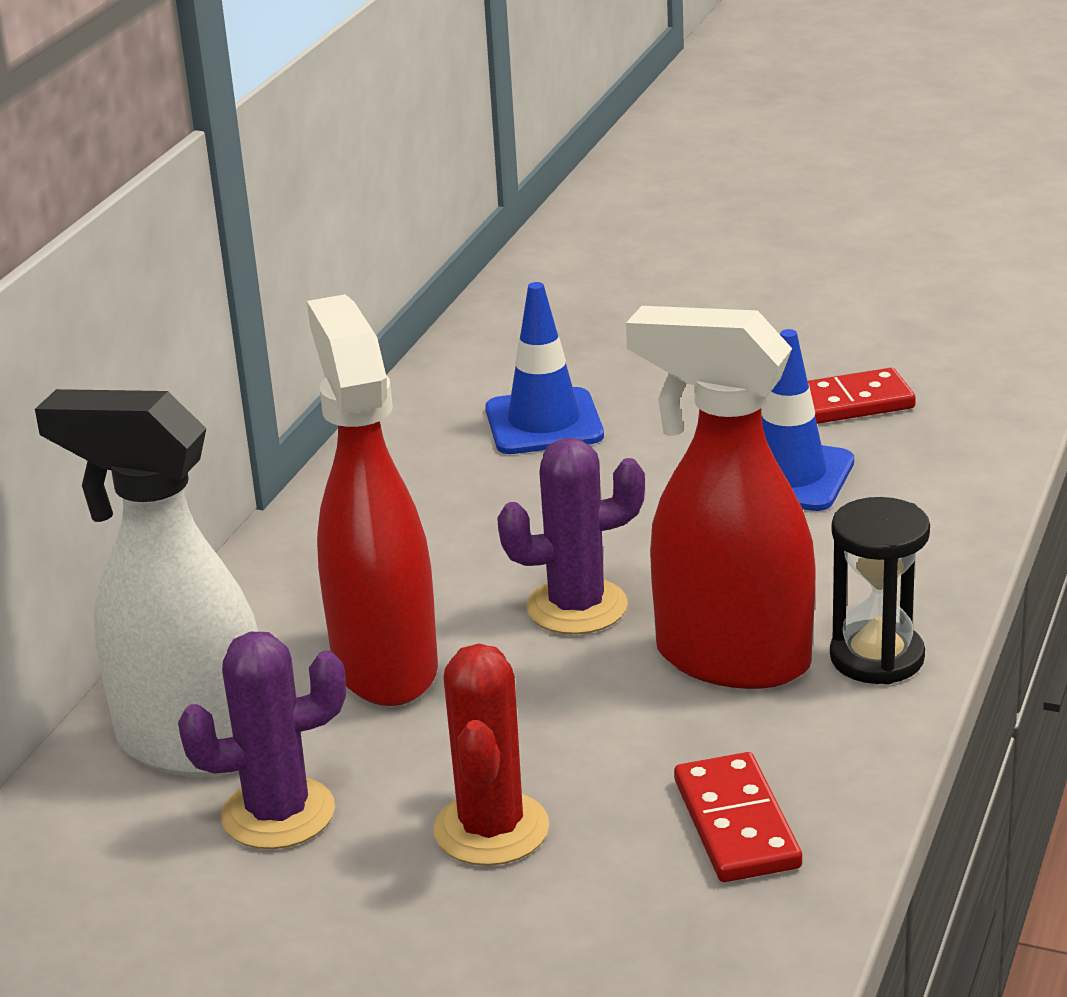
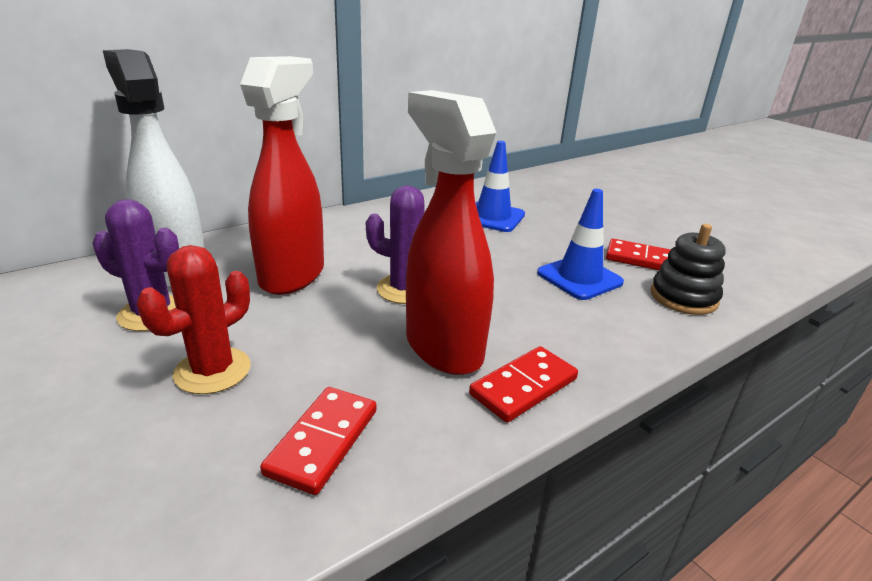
camera: 30 degrees right, 0 degrees up
(877, 657) = (523, 386): black hourglass -> red domino
(945, 445) = (683, 297): none -> black stacking toy

